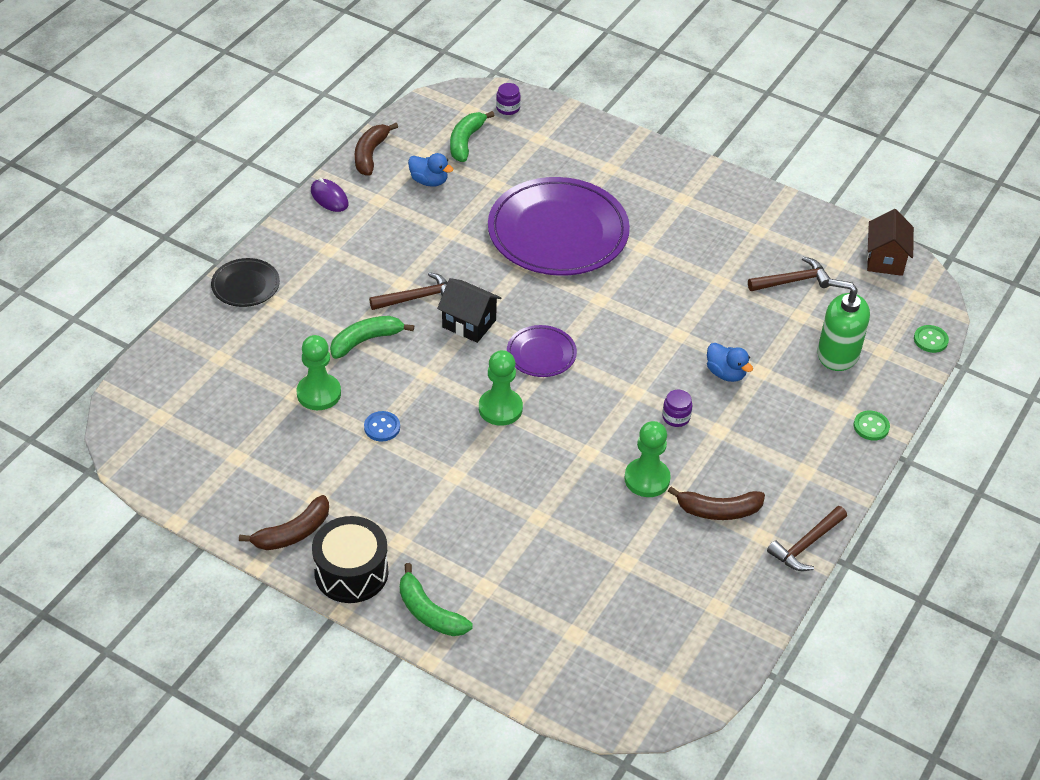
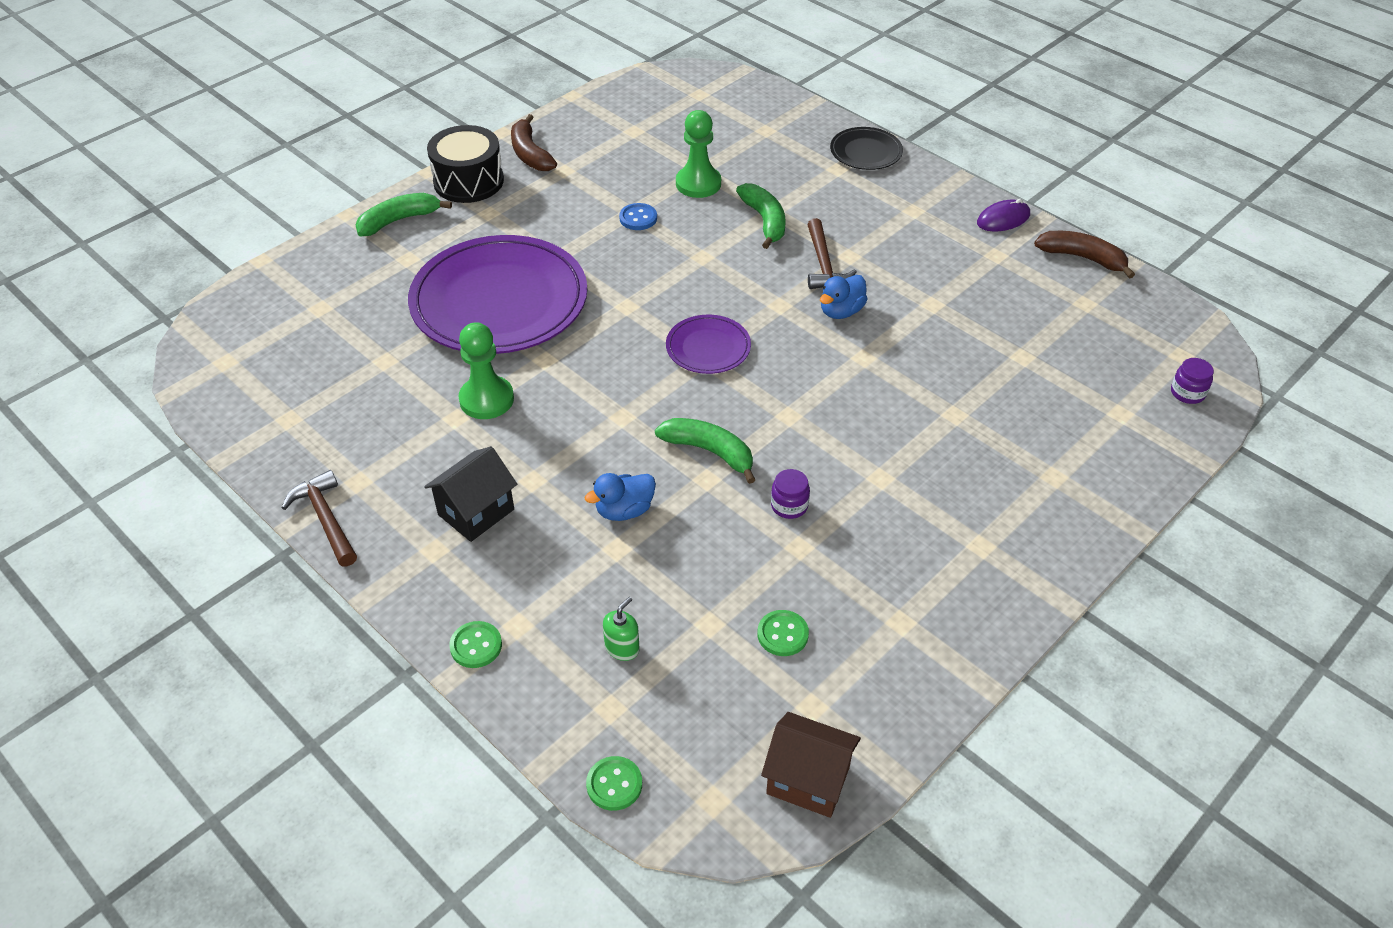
camera: 105 degrees right, 0 degrees up
(429, 181) = (1030, 299): blue duck -> blue duck (841, 311)
(466, 141) = (1111, 342): green banana -> green banana (710, 451)
(469, 323) = (772, 298): black house -> black house (476, 512)
(500, 408) = (634, 302): green pawn -> none
(558, 232) = (921, 399): purple plate -> purple plate (499, 301)
(676, 417) = (568, 445): purple jar -> purple jar (789, 505)
(718, 511) = (413, 451): brown banana -> none
(792, 281) = (782, 634): brown hammer -> green button
(837, 354) = (622, 648): green soap dispenser -> green soap dispenser, size x0.47

